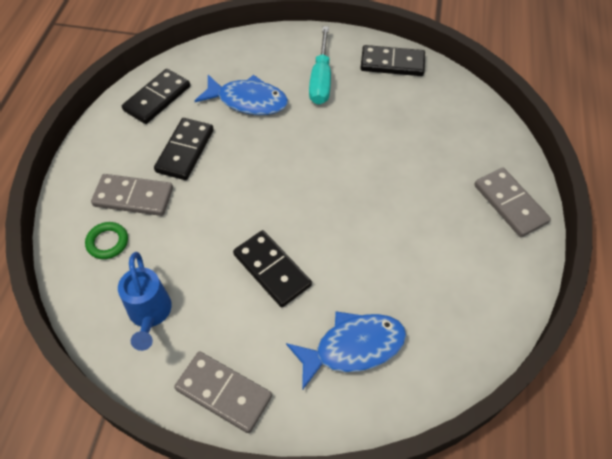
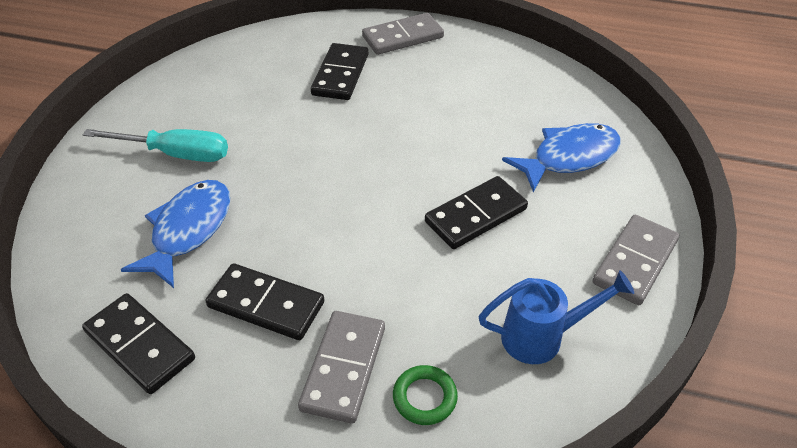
camera: 85 degrees left, 10 degrees down
(353, 347) = (569, 157): blue fish -> blue fish turned 75 degrees clockwise
(392, 63) = (173, 90): black domino -> black domino (340, 75)

